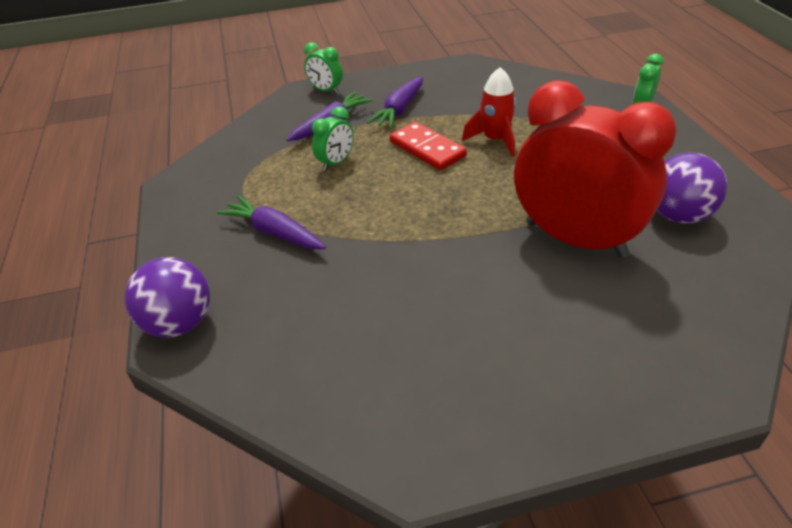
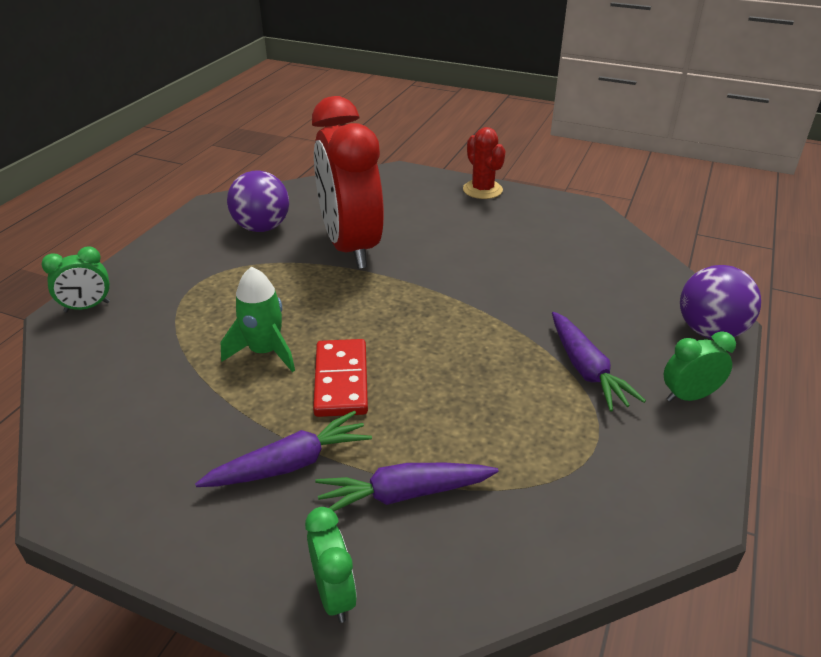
camera: 145 degrees left, 5 degrees down
(336, 163) = (456, 421): green clock -> green clock (688, 396)
(495, 140) = (265, 352): red rocket -> green rocket
(576, 421) = (482, 190): none -> red cactus

